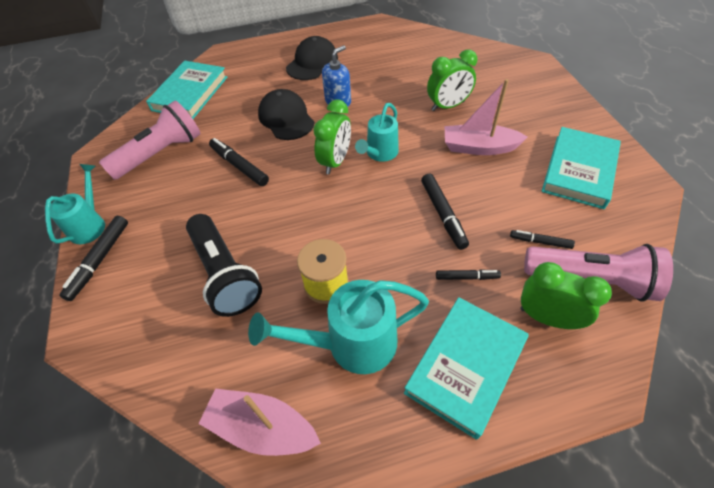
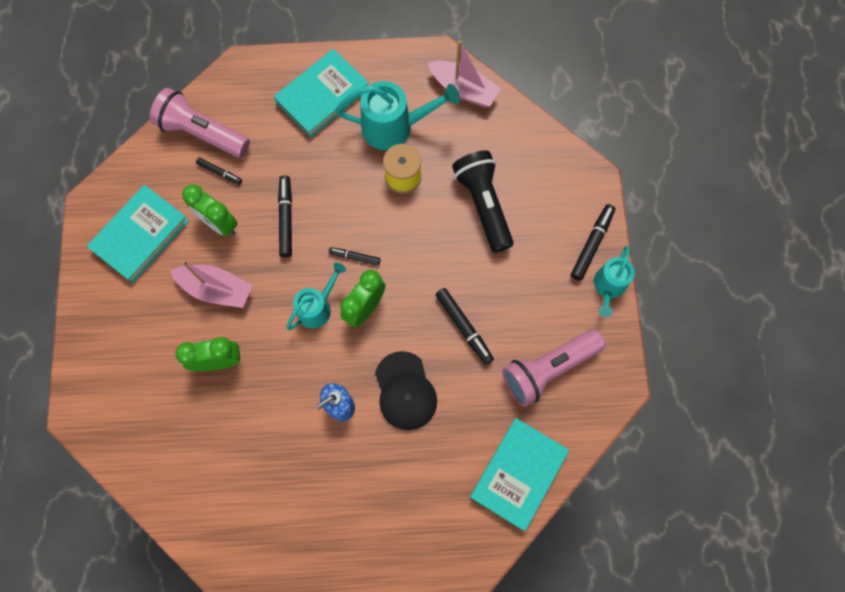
camera: 170 degrees left, 20 degrees up
(312, 63) = (354, 497): black cap -> none
(467, 277) = (292, 157): black marker -> black marker (355, 257)
(547, 317) = (251, 114): green clock -> green clock (219, 223)

